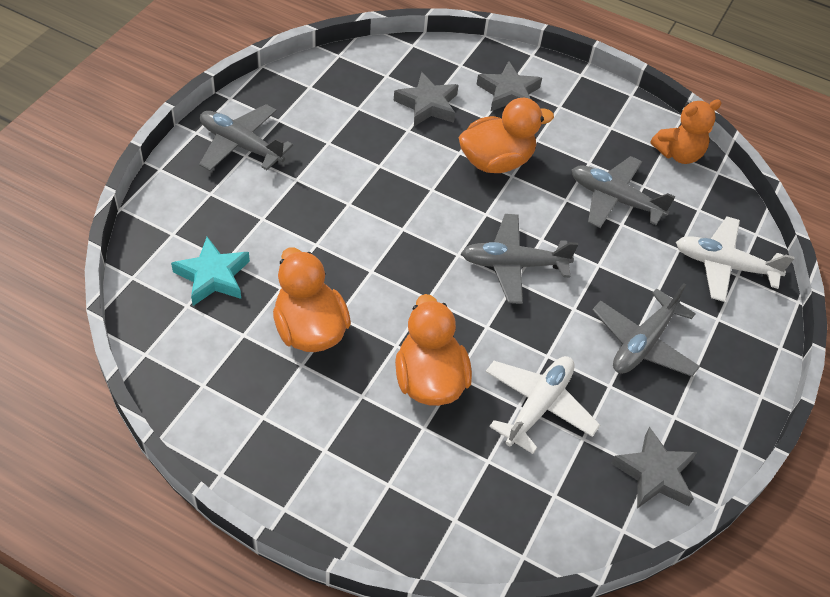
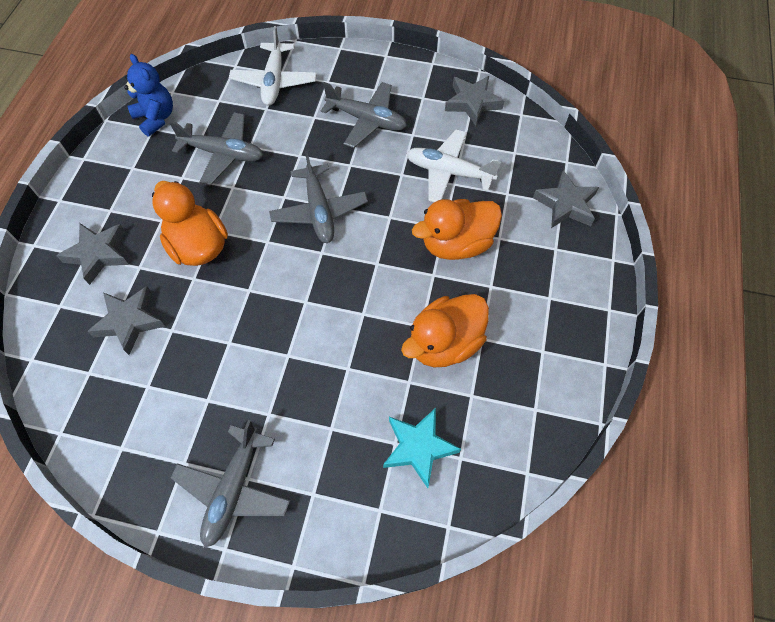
camera: 100 degrees left, 10 degrees up
(451, 524) = (565, 204): none -> grey star
(615, 199) = (223, 154): grey plane -> grey plane turned 90 degrees counterclockwise
(678, 154) = (156, 118): orange teddy bear -> blue teddy bear

